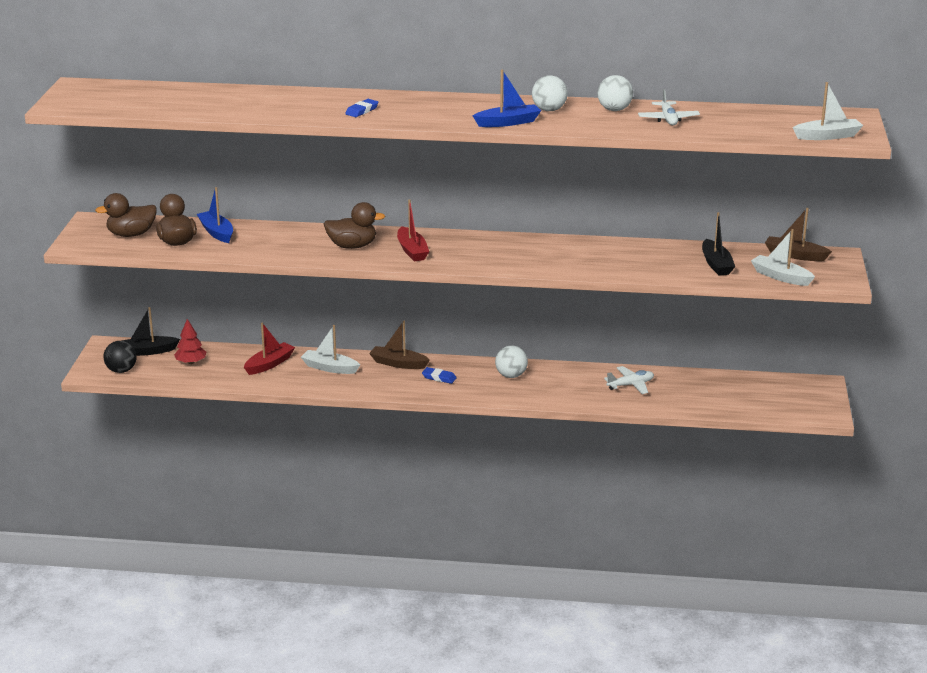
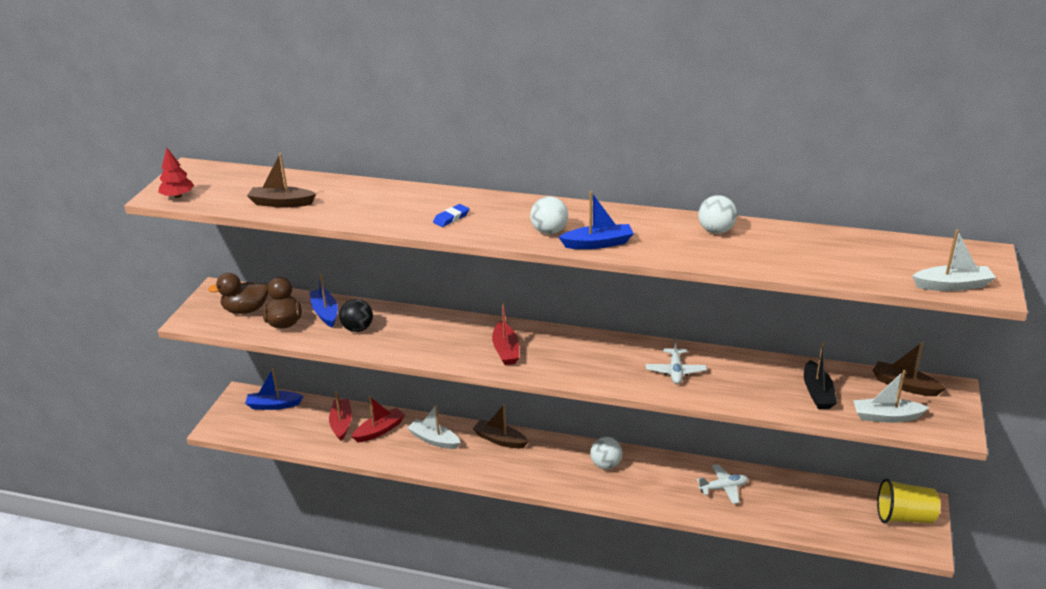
camera: 10 degrees right, 5 degrees up
(121, 370) = (244, 427): black ball -> black ball (358, 328)
(147, 351) = (273, 405): black boat -> blue boat
(187, 106) = (281, 203): none -> brown boat
(191, 362) = (309, 422): red tree -> red tree (178, 196)
(226, 361) = (341, 424): none -> red boat
(352, 246) = (449, 340): brown duck -> none
(439, 377) = (535, 461): blue eraser -> none
(549, 110) = (645, 227): white ball -> white ball (549, 231)
(668, 119) = (772, 248): white plane -> white plane (675, 371)
(780, 277) = (886, 417): white boat -> white boat turned 45 degrees counterclockwise
(805, 394) = (904, 517): none -> yellow cup

